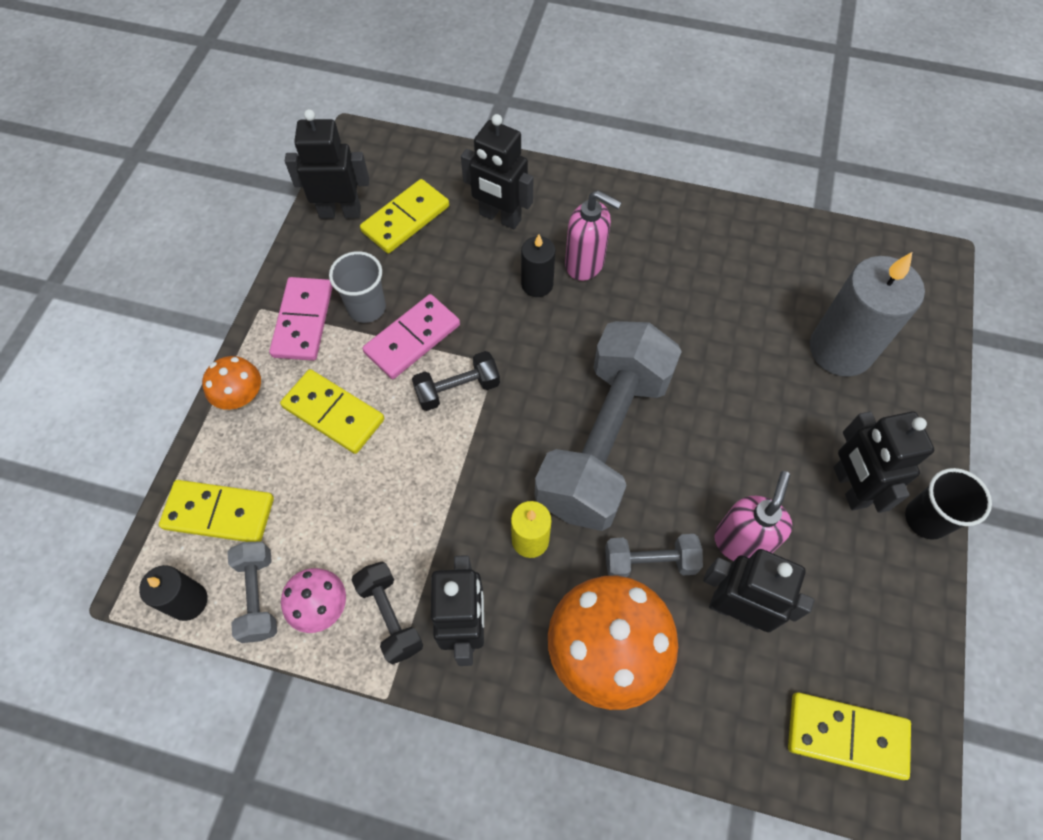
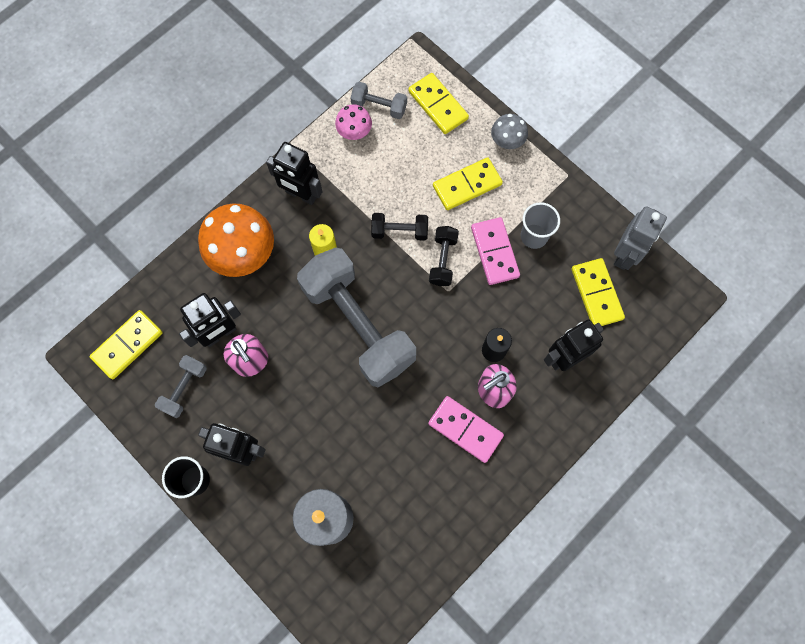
camera: 120 degrees right, 10 degrees up
(188, 601) = (396, 75): black candle -> none
(219, 513) = (438, 105): yellow domino -> yellow domino turned 75 degrees counterclockwise
(242, 397) = (507, 142): orange mushroom -> grey mushroom
(303, 321) = (544, 195): pink domino -> pink domino (465, 429)
(340, 212) = (625, 255): black robot -> grey robot
(390, 616) = (329, 162): black dumbbell -> black dumbbell (399, 231)
(650, 562) = (273, 305): grey dumbbell -> grey dumbbell (184, 388)

